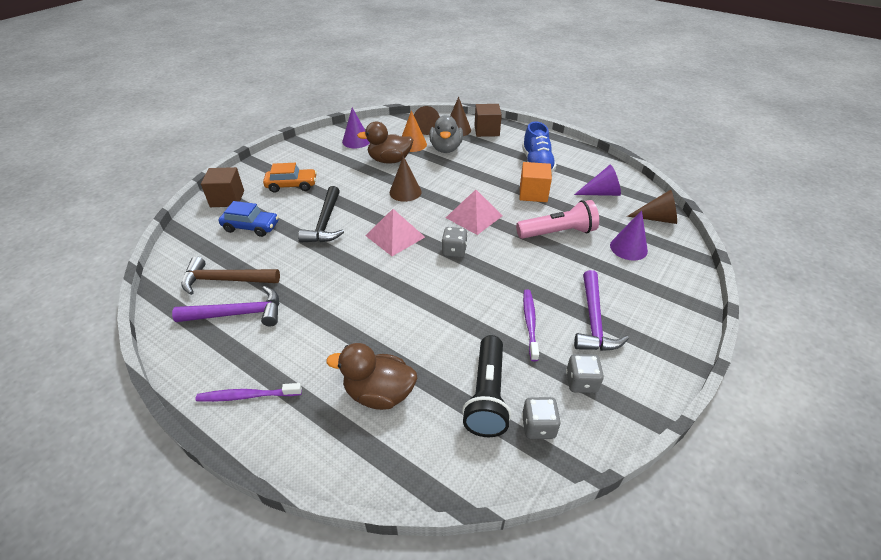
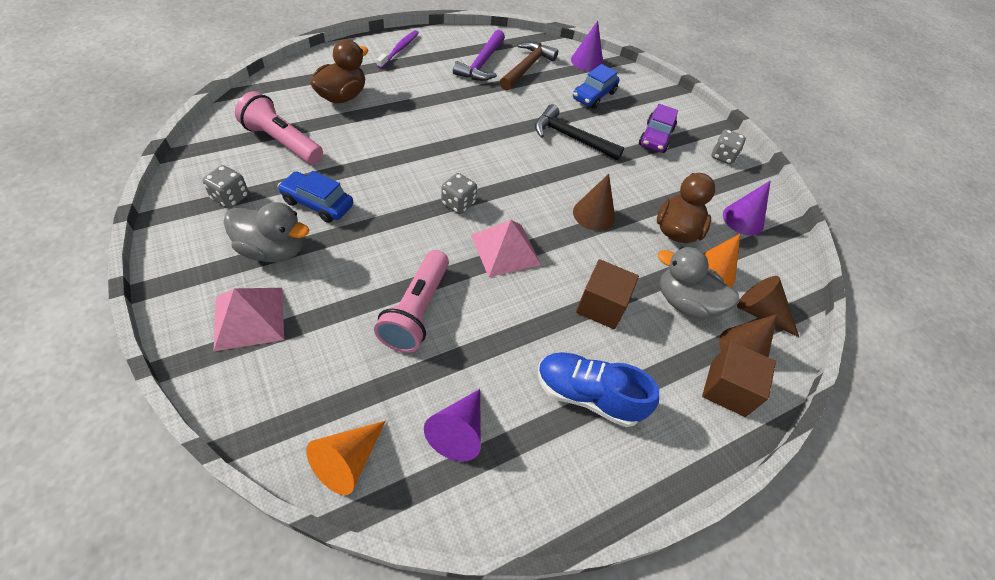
camera: 110 degrees right, 10 degrees up
(227, 199) = (651, 94): brown cube -> brown cube (601, 306)
(292, 185) = (655, 137): orange car -> purple car
(395, 236) = (515, 173): pink pyramid -> pink pyramid (249, 318)
(487, 395) = (282, 142): black flashlight -> pink flashlight
(530, 323) = (317, 204): purple toothbrush -> blue car
(533, 193) = (513, 339): orange cube -> none
(538, 426) = (229, 152): grey dice -> grey dice (722, 156)
(593, 320) = (273, 250): purple hammer -> grey duck
(628, 248) = (329, 367): purple cone -> purple cone (587, 61)
(657, 218) = (348, 461): brown cone -> orange cone

